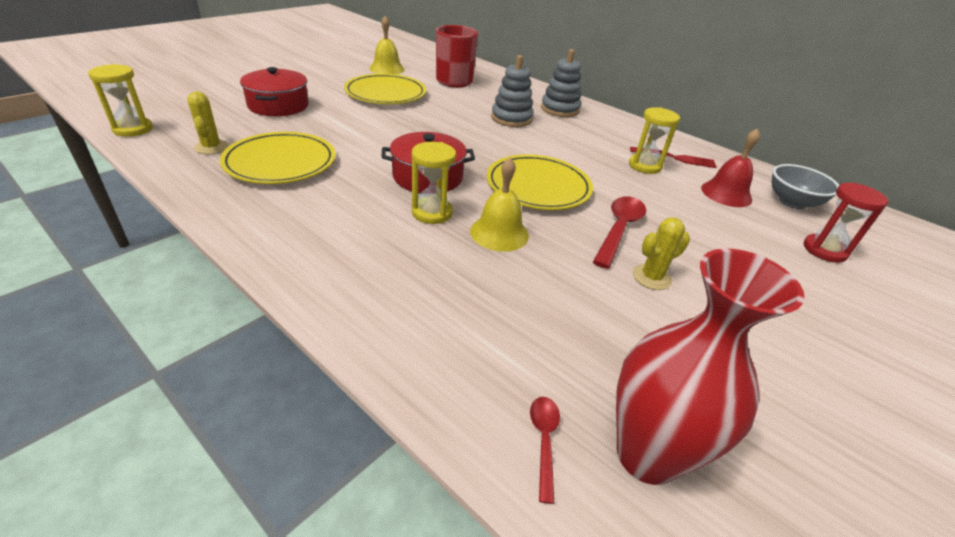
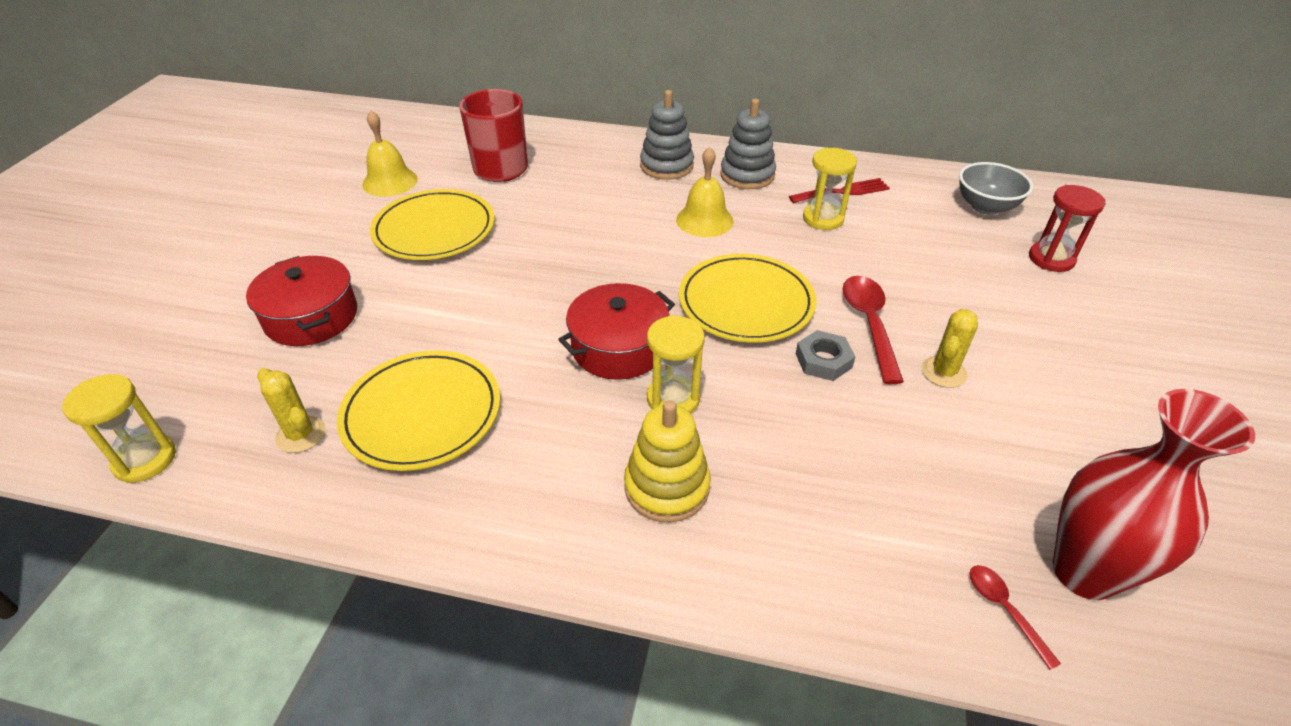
camera: 25 degrees left, 5 degrees up
(375, 252) = (667, 487): none -> yellow stacking toy
(499, 233) = (765, 390): yellow bell -> yellow bell (704, 220)
(511, 118) = (626, 206): grey stacking toy -> grey stacking toy (747, 175)
(560, 234) = (823, 360): none -> grey nut
(726, 193) = (924, 223): red bell -> none

